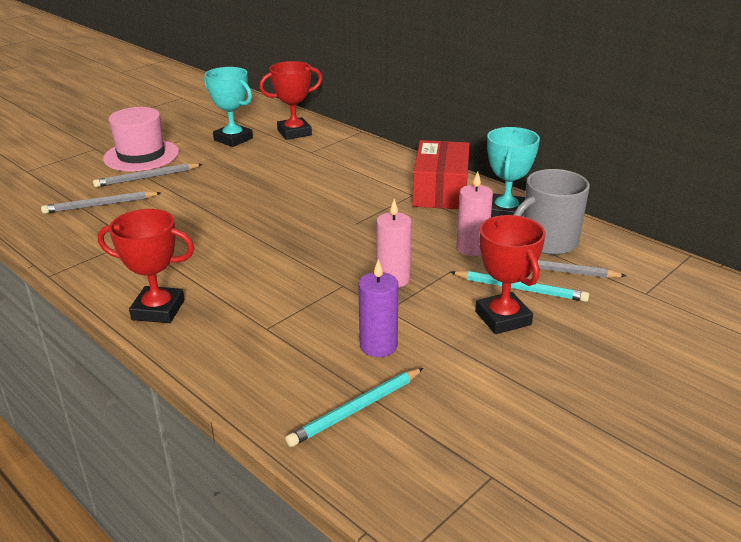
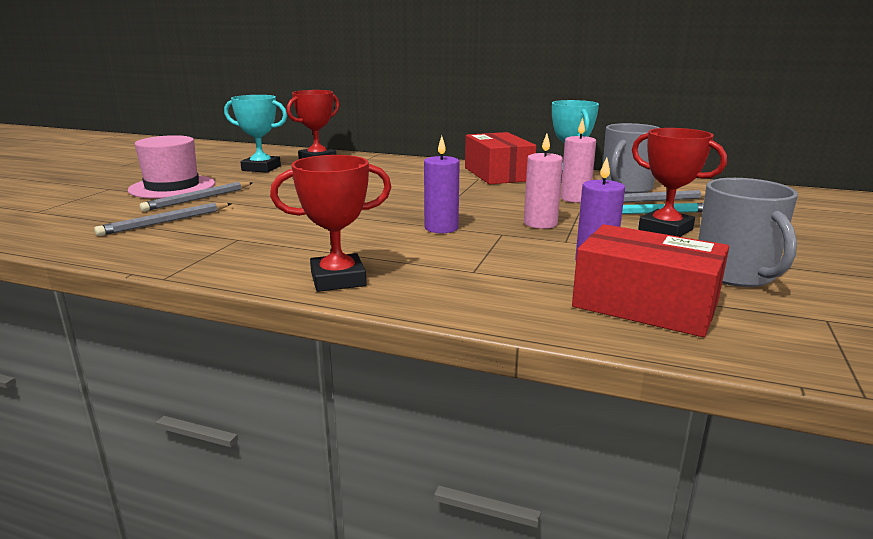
camera: 25 degrees left, 10 degrees down
(299, 264) = (441, 228): none -> purple candle
(356, 409) = (645, 305): turquoise pencil -> red box
(487, 397) = (735, 274): none -> grey mug

